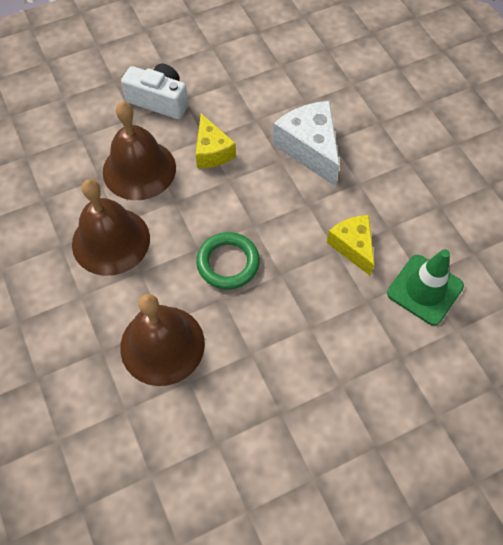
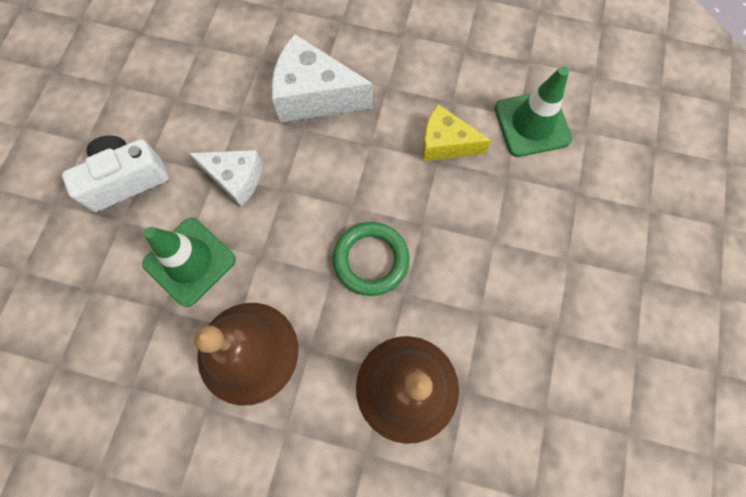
camera: 50 degrees left, 10 degrees up
(139, 169) = (190, 261): brown bell -> green traffic cone
(212, 151) = (236, 179): yellow cheese -> white cheese

